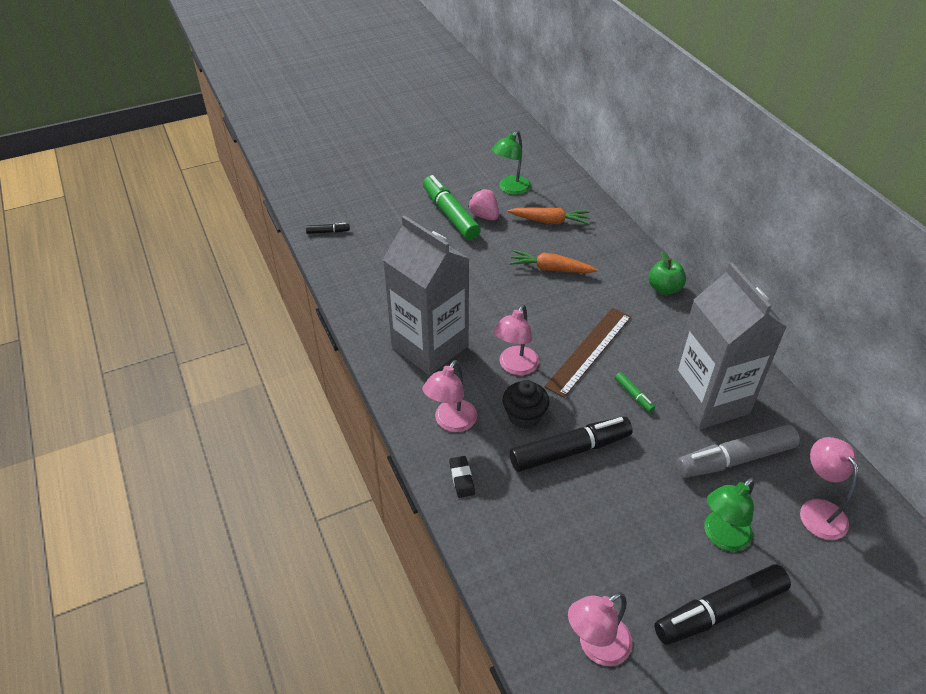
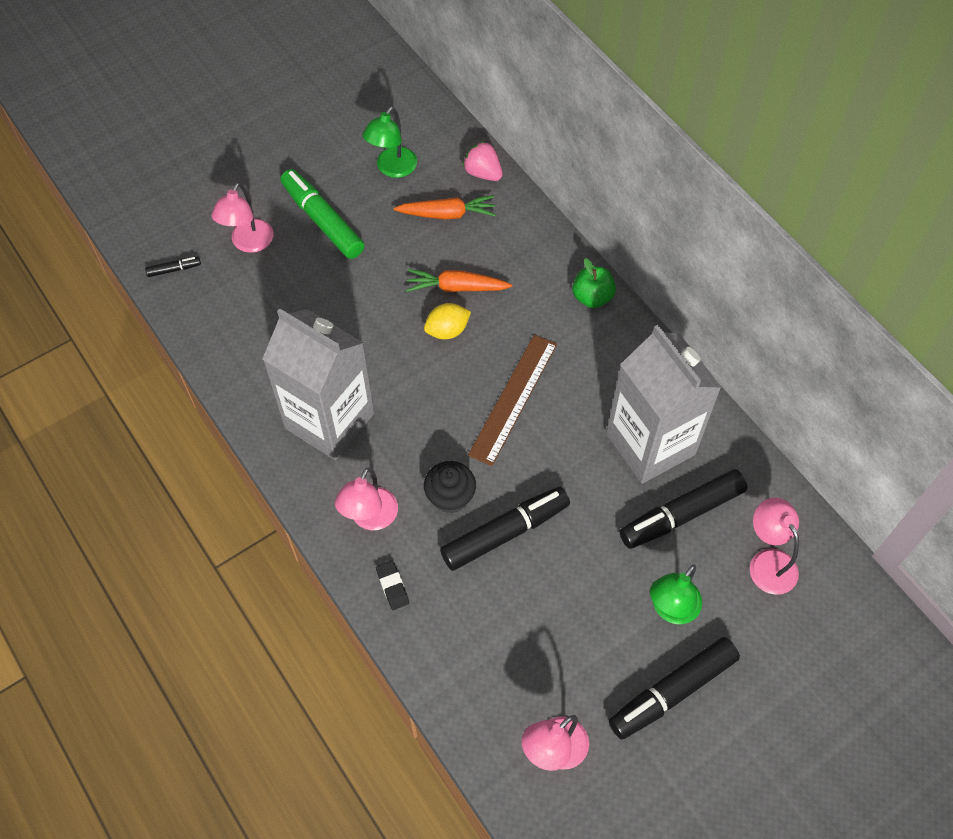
camera: 10 degrees left, 15 degrees up
(484, 216) = (365, 217): pink strawberry -> pink strawberry (483, 173)
(515, 367) = (432, 433): pink lamp -> pink lamp (249, 243)
(539, 296) = (447, 330): none -> yellow lemon
(633, 395) = (568, 451): green marker -> none
(735, 459) = (681, 514): grey marker -> black marker

